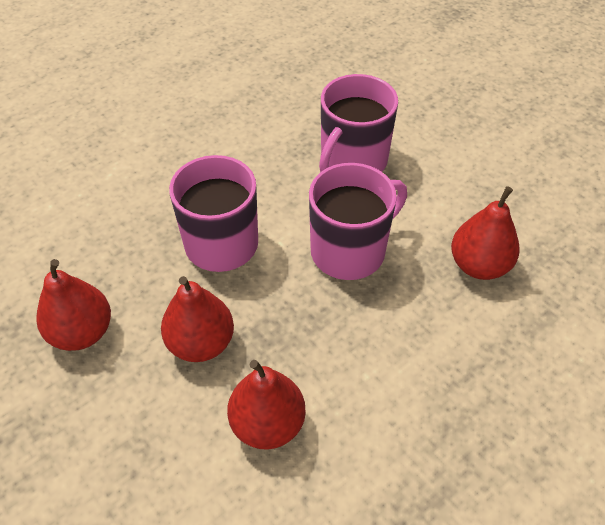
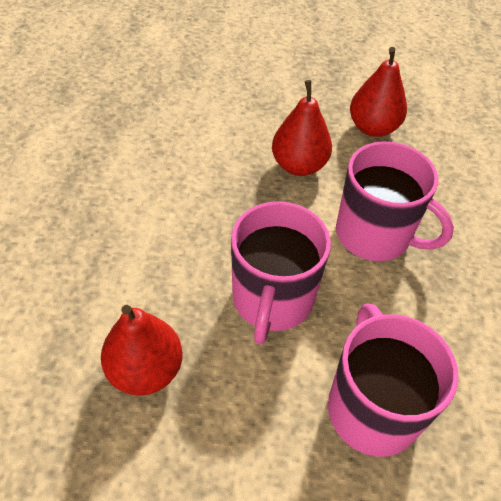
camera: 135 degrees right, 0 degrees up
(267, 424) = (208, 152): red pear -> none

